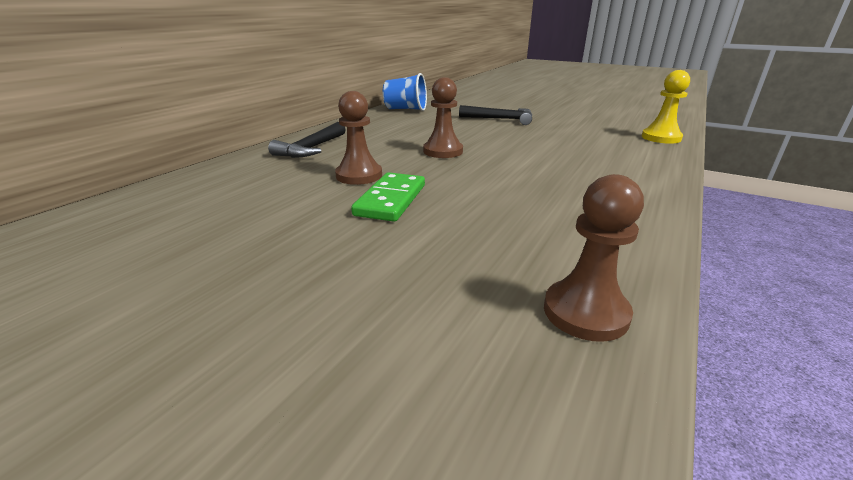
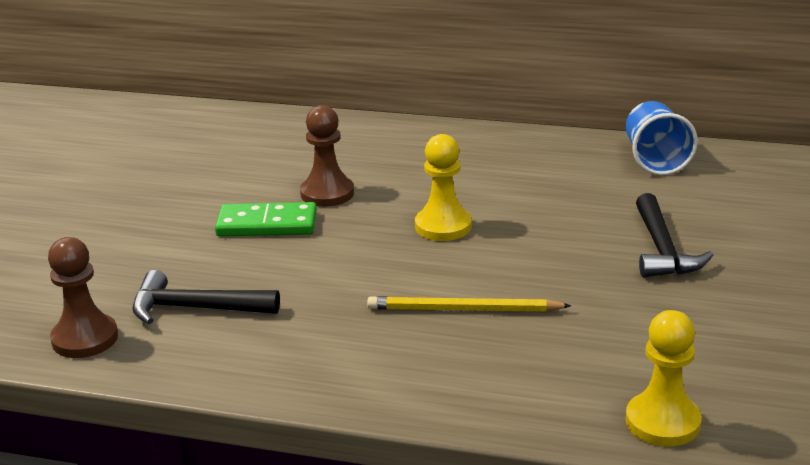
camera: 75 degrees right, 0 degrees up
(311, 148) = (404, 146): black hammer -> black hammer (195, 308)
(443, 151) = (443, 226): brown pawn -> yellow pawn
(552, 158) = (463, 309): none -> yellow pencil

